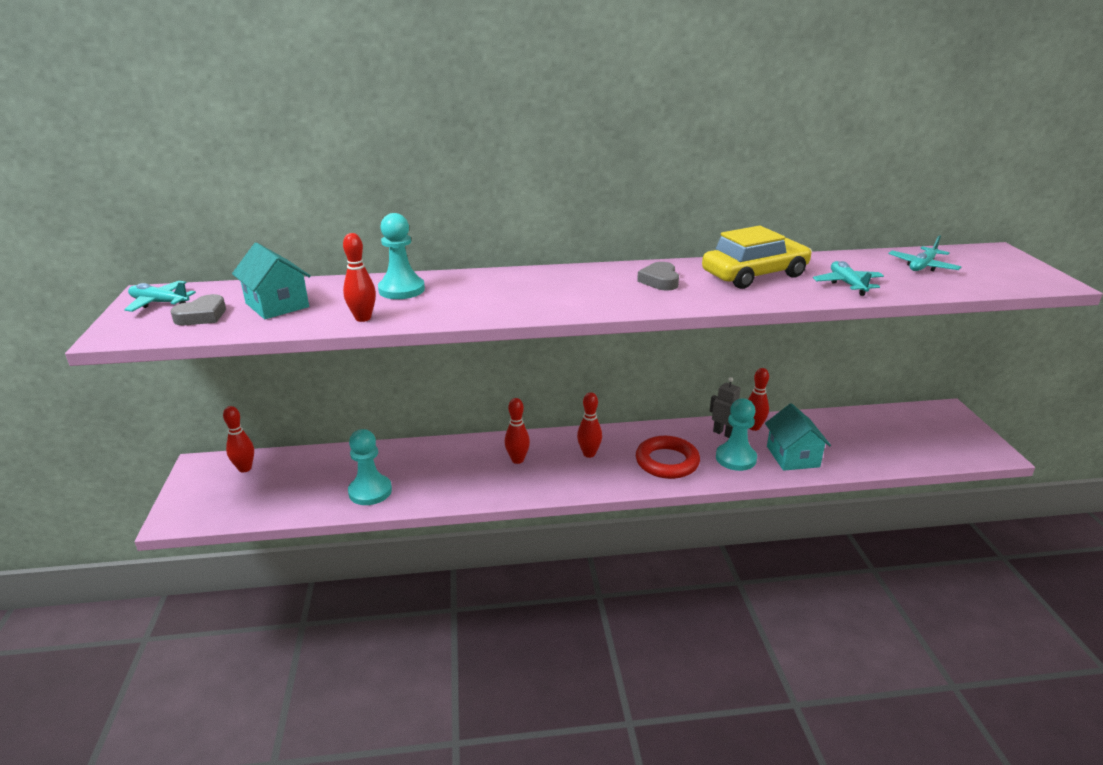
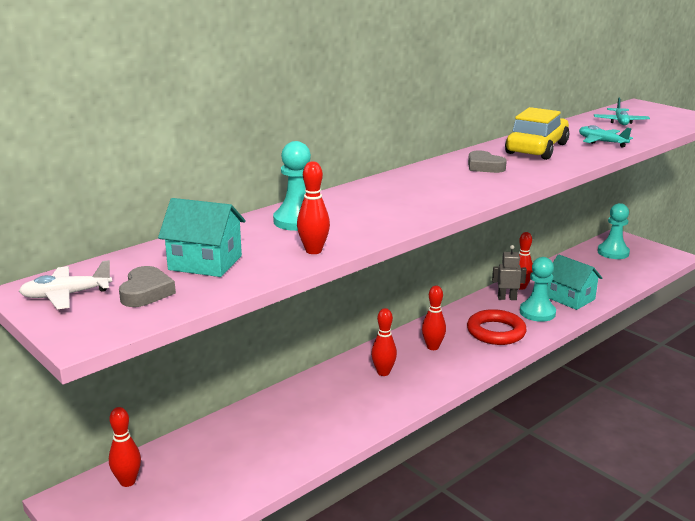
camera: 35 degrees left, 5 degrees down
(159, 303) = (66, 295): turquoise plane -> white plane
(370, 491) = (290, 448): turquoise pawn -> turquoise pawn (613, 252)

